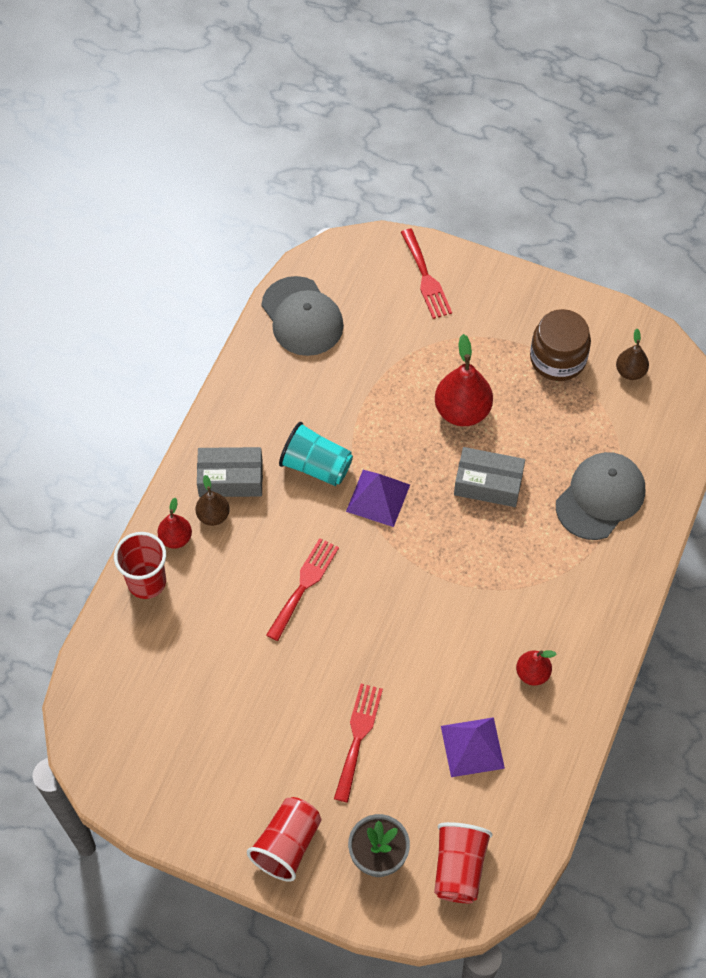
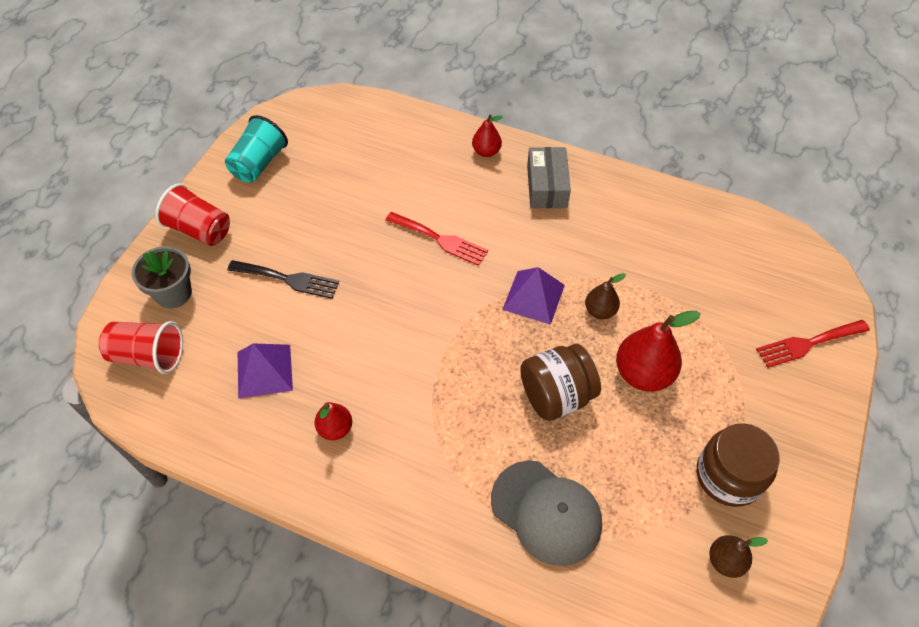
camera: 90 degrees right, 5 degrees down
(146, 582) = (445, 135): red cup -> none
(213, 515) = (509, 175): brown pear -> brown pear (600, 311)
(302, 316) = (732, 236): grey cap -> none
(316, 466) = (565, 248): turquoise cup -> turquoise cup (259, 163)
(358, 736) = (288, 279): red fork -> black fork
(488, 483) = (556, 395): grey box -> brown jar

